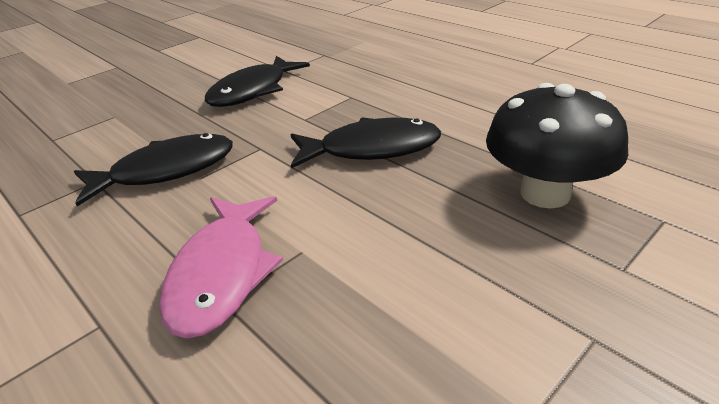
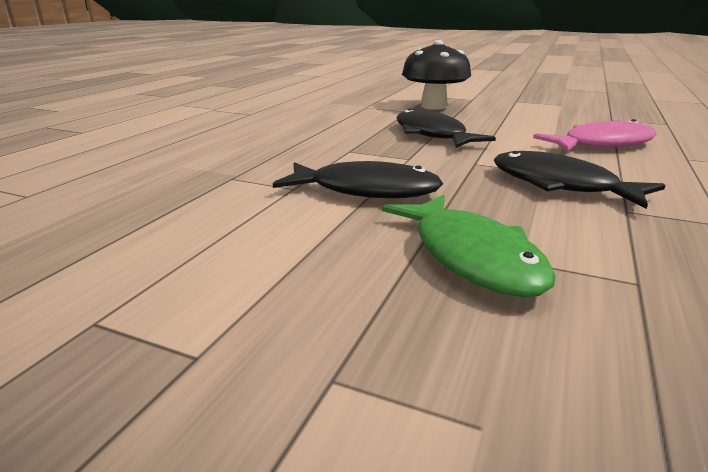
camera: 115 degrees left, 10 degrees down
(136, 104) = (471, 256): none -> green fish

